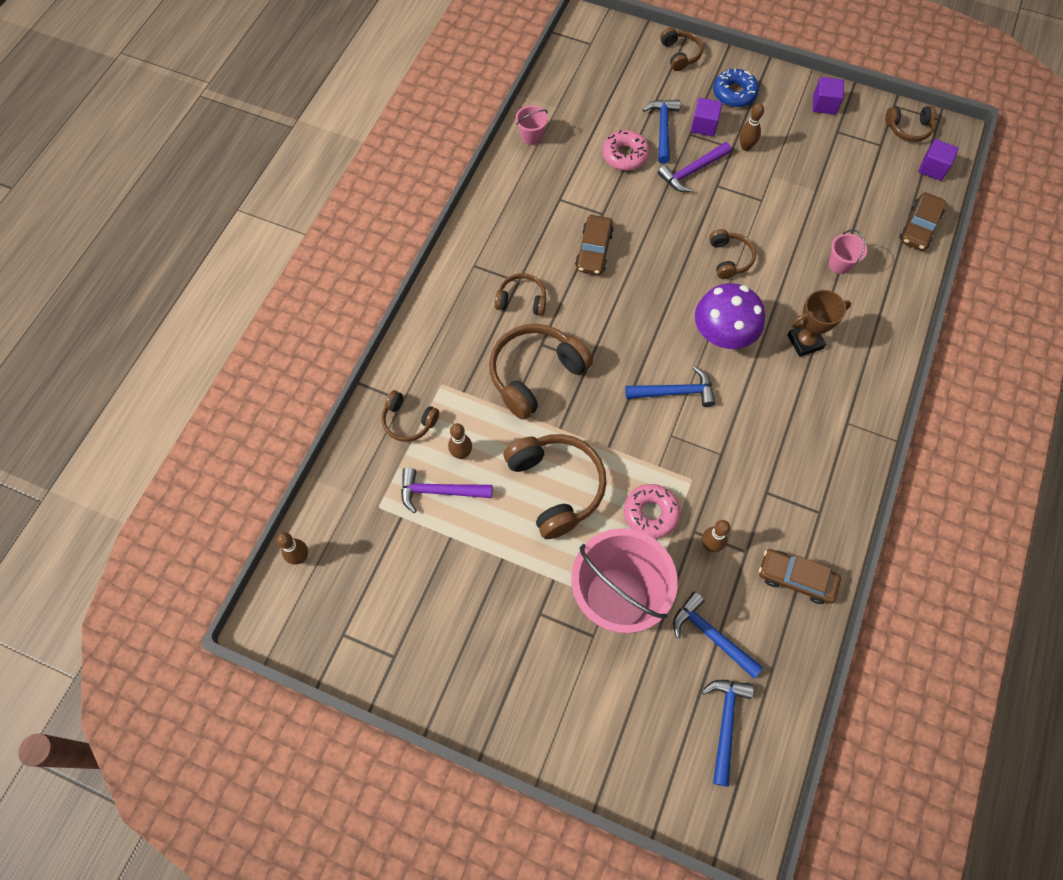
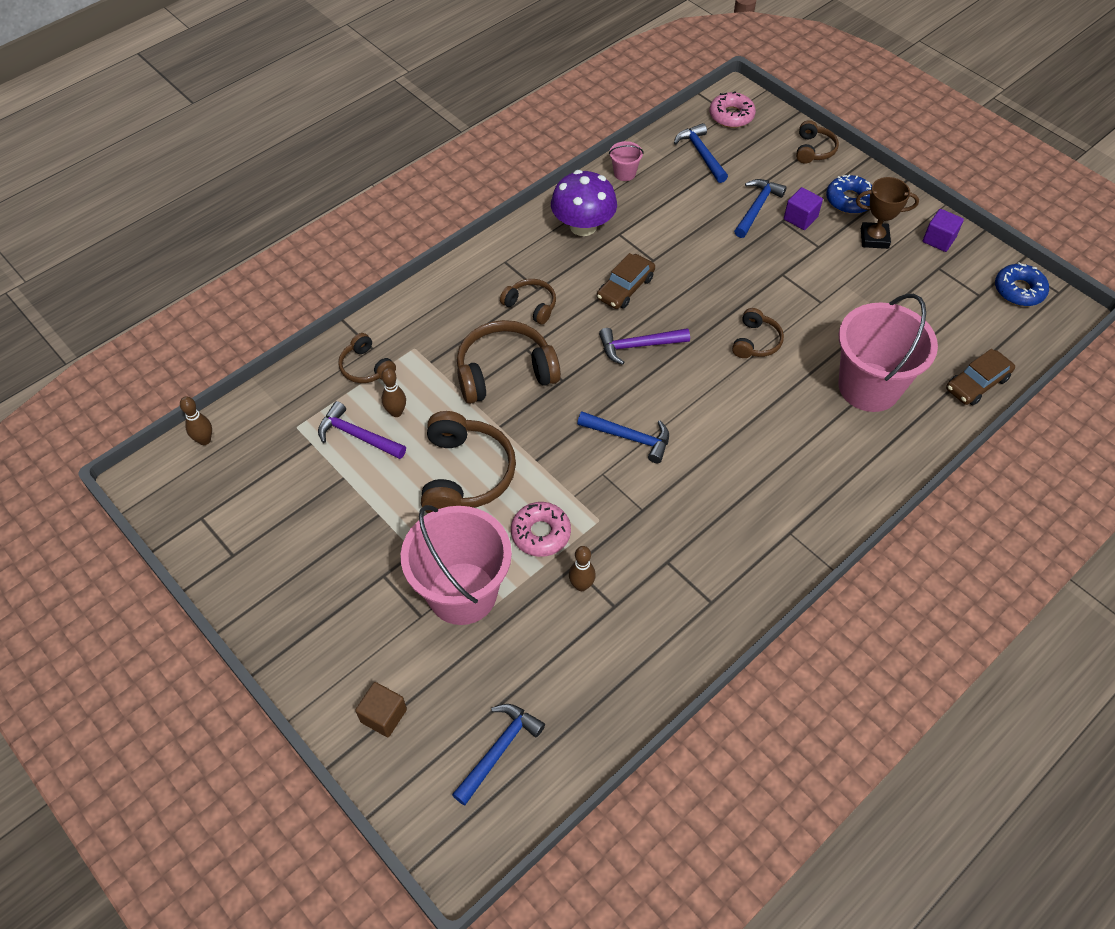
camera: 25 degrees right, 10 degrees down
(614, 740) = (383, 715): none -> brown cube
(625, 155) = (705, 218): pink donut -> pink donut (731, 116)
(692, 171) = (764, 253): purple hammer -> purple hammer (638, 346)
(711, 635) = (534, 665): blue hammer -> blue hammer (701, 154)
(723, 334) = (708, 405): purple mushroom -> purple mushroom (583, 226)
(746, 147) = (832, 250): brown bowling pin -> none
(796, 578) = (650, 651): brown car -> none
(805, 342) = (789, 443): brown trophy -> brown trophy (874, 238)
(840, 264) = (869, 387): pink bucket -> pink bucket, size x2.42
(908, 129) = (1019, 290): brown headphones -> blue donut
(932, 168) = (1024, 335): purple cube -> none

